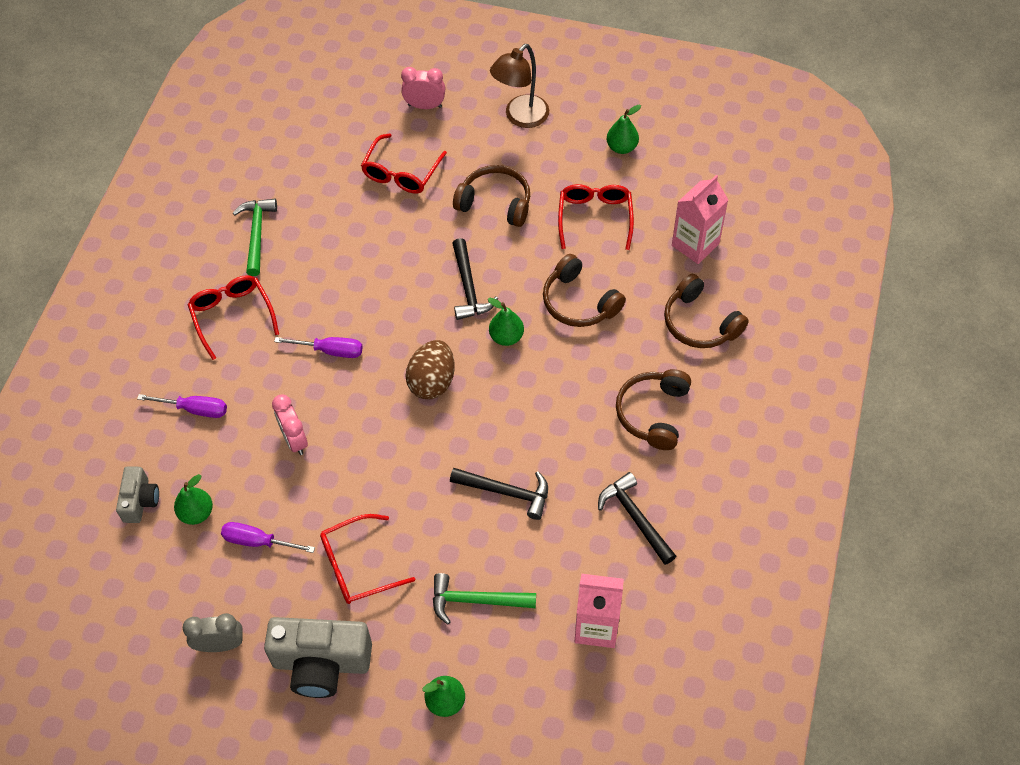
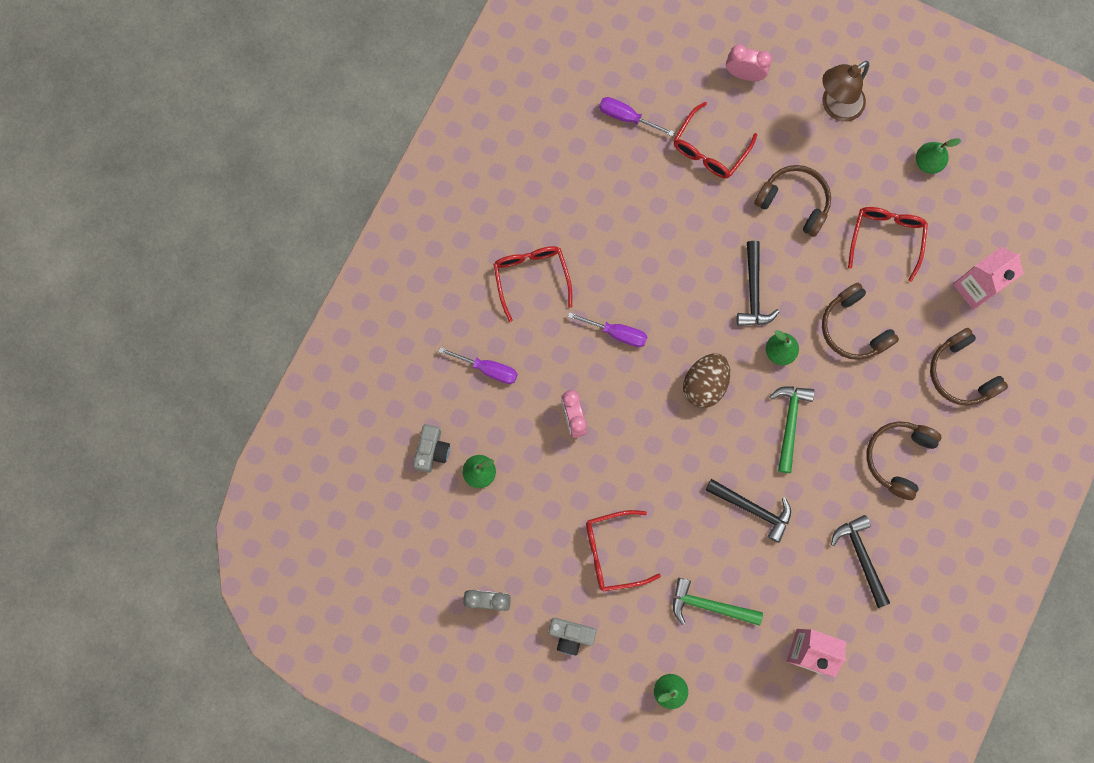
camera: 10 degrees right, 20 degrees up
(257, 234) = (563, 192): green hammer -> green hammer (789, 423)
(257, 541) = (529, 511): purple screwdriver -> purple screwdriver (626, 117)
(321, 663) = (571, 635): grey camera -> grey camera, size x0.55

